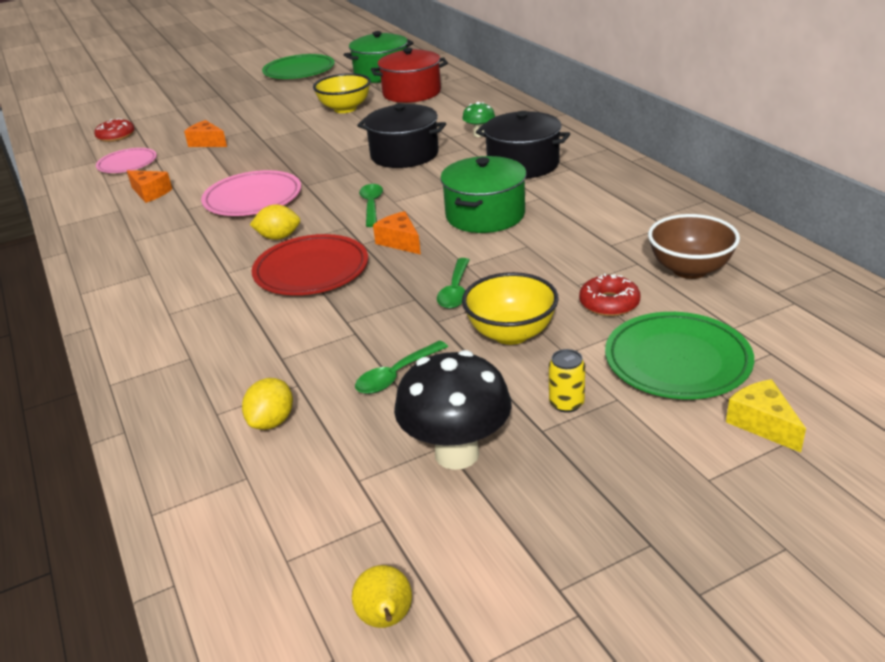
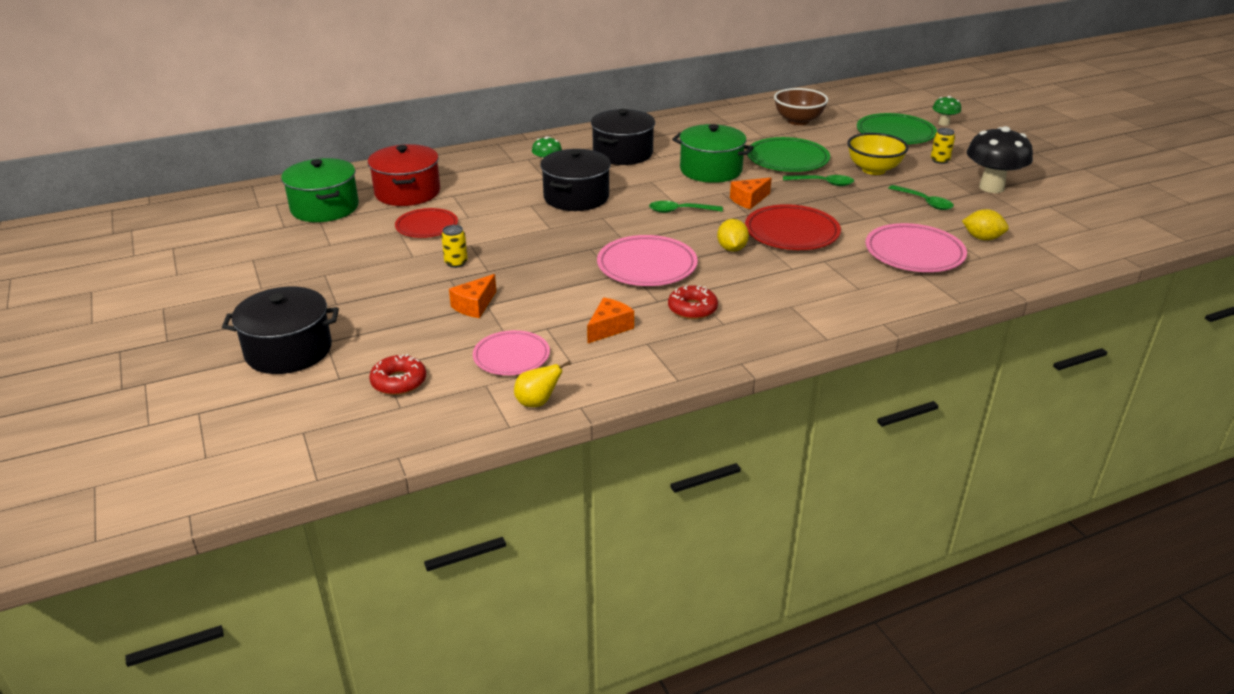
camera: 90 degrees left, 0 degrees up
(171, 102) = (288, 350): none -> black pot
(241, 356) = (914, 253): none -> pink plate
(278, 127) = (456, 263): none -> yellow can
(299, 71) = (253, 259): green plate -> green plate (787, 159)
(345, 109) = (427, 226): yellow bowl -> red plate
(386, 619) = (1111, 205): yellow pear -> yellow pear (537, 402)
(609, 303) = (837, 143): red donut -> red donut (692, 309)
(762, 423) = (943, 123): yellow cheese -> green mushroom

